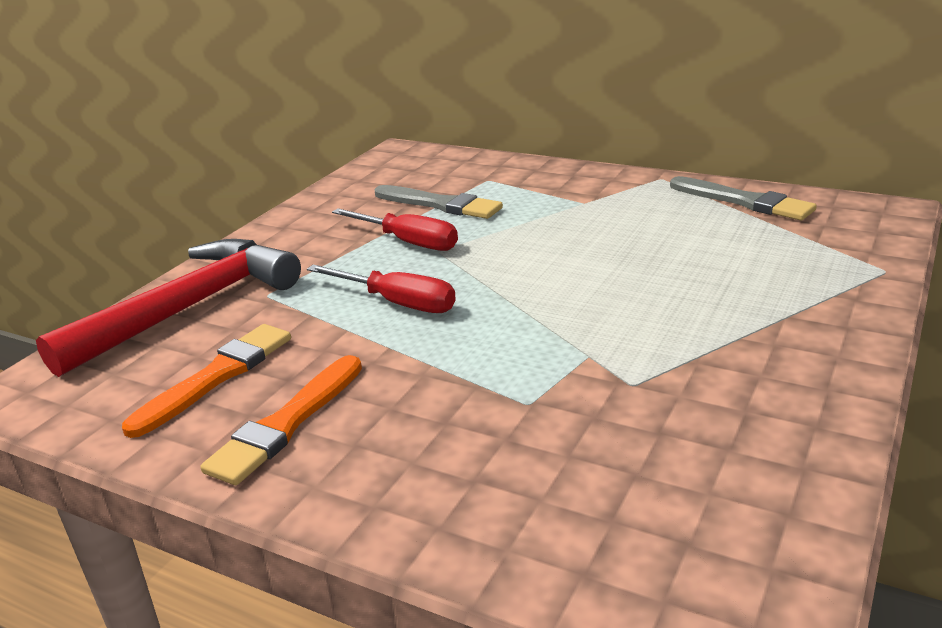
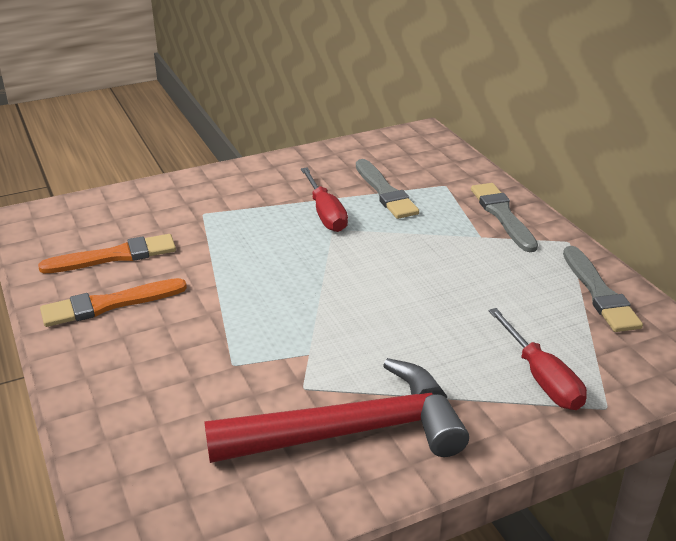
camera: 35 degrees right, 5 degrees up
(188, 309) = (155, 203): red hammer -> red hammer (350, 431)
(397, 303) = (259, 256): red screwdriver -> red screwdriver (541, 378)
(577, 182) = (503, 215): none -> grey brush

